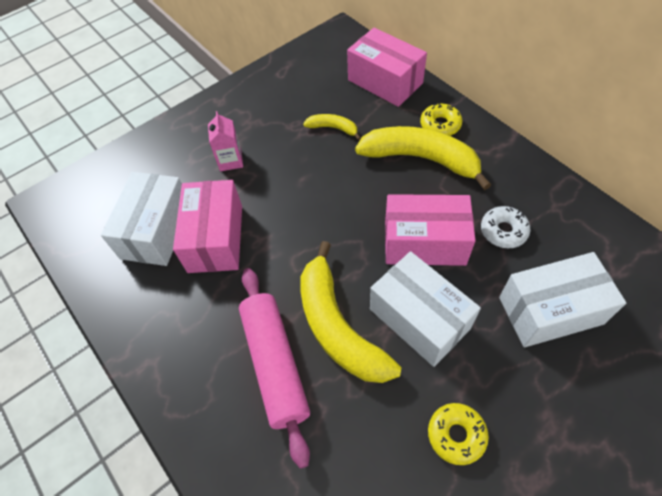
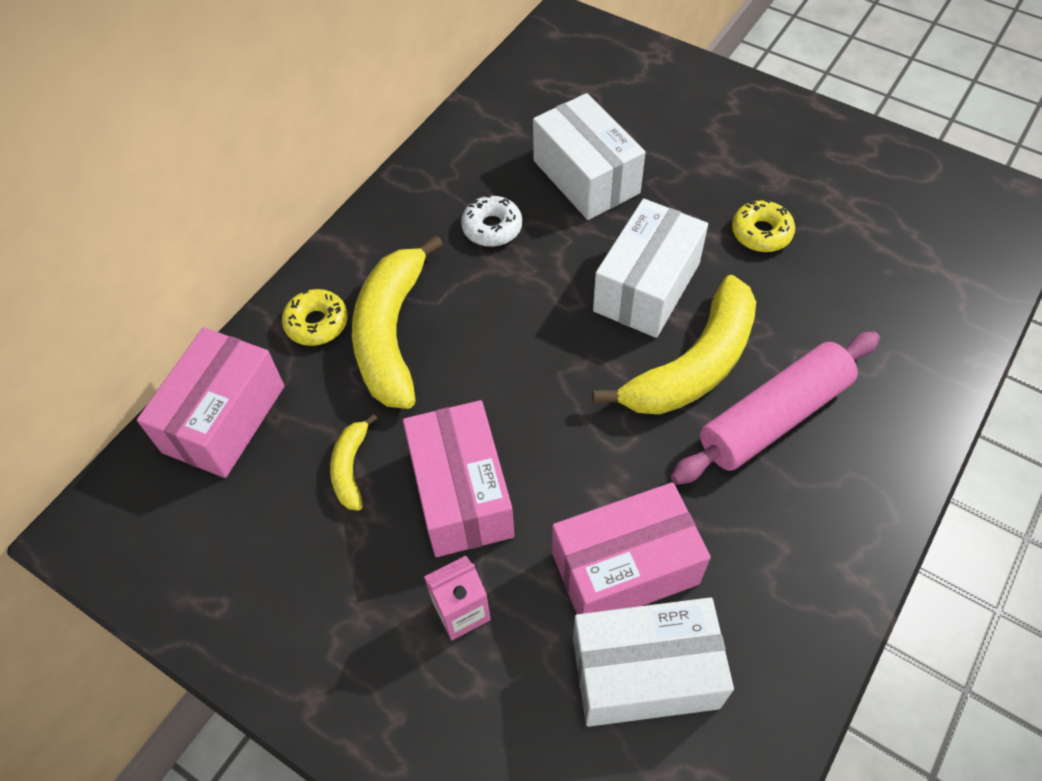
camera: 110 degrees left, 0 degrees up
(424, 242) = (537, 302): pink box -> pink box (461, 493)

